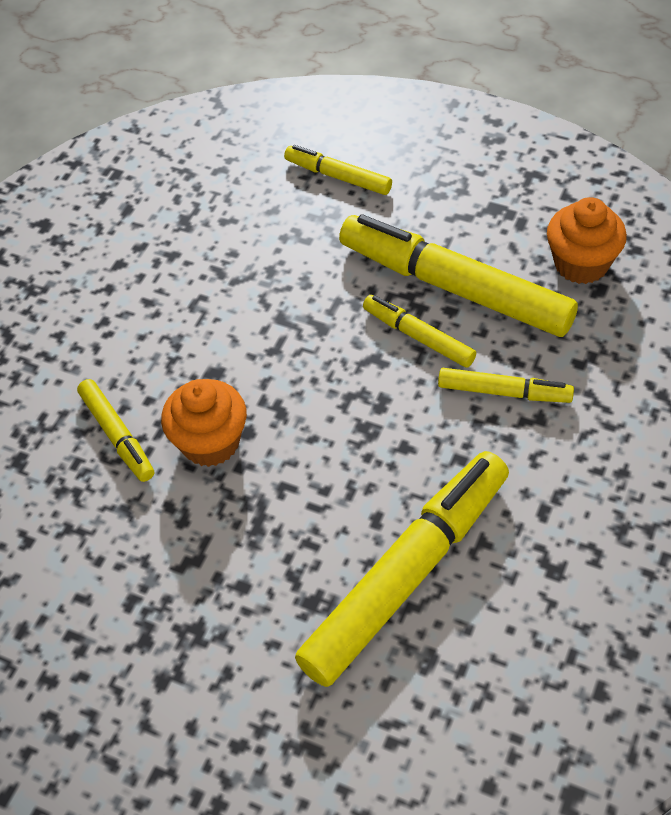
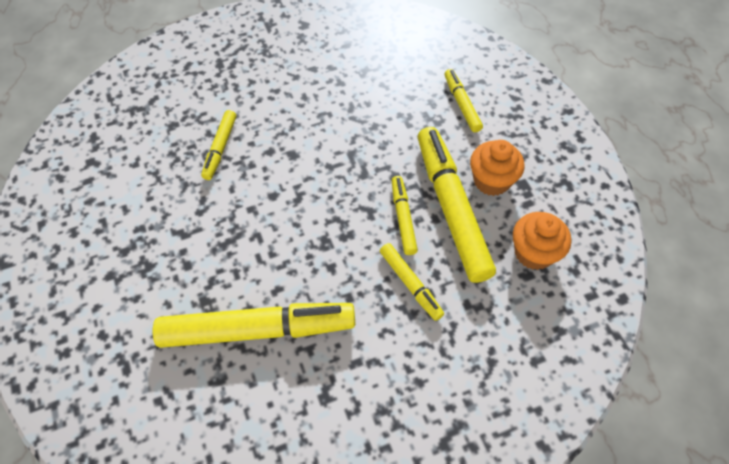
camera: 40 degrees right, 5 degrees up
(210, 442) = (252, 186): orange cupcake -> orange cupcake (491, 181)

